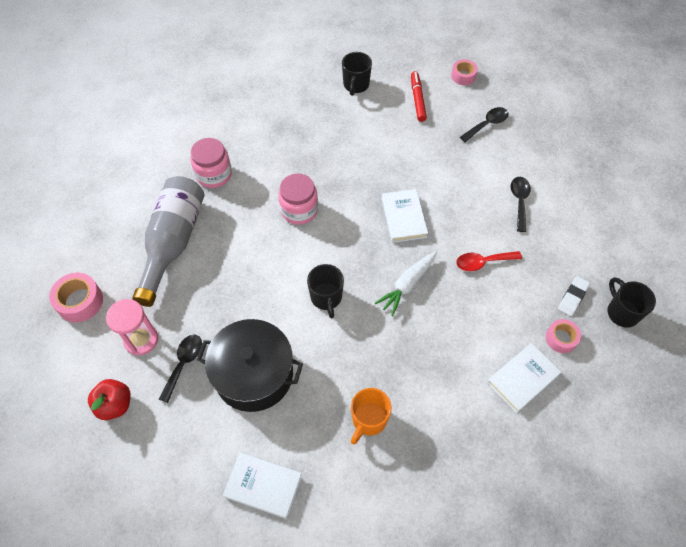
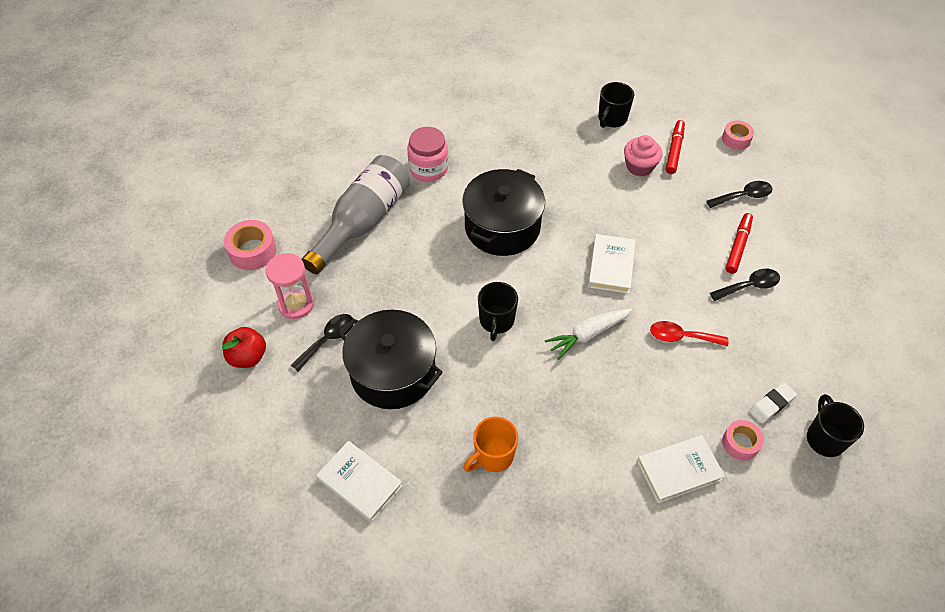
camera: 20 degrees right, 5 degrees down
(299, 210) = (502, 227): pink jar -> black pot
(394, 122) = (639, 166): none -> pink cupcake
(498, 169) = (738, 246): none -> red marker
(519, 201) = (749, 286): black spoon -> black spoon turned 45 degrees clockwise

